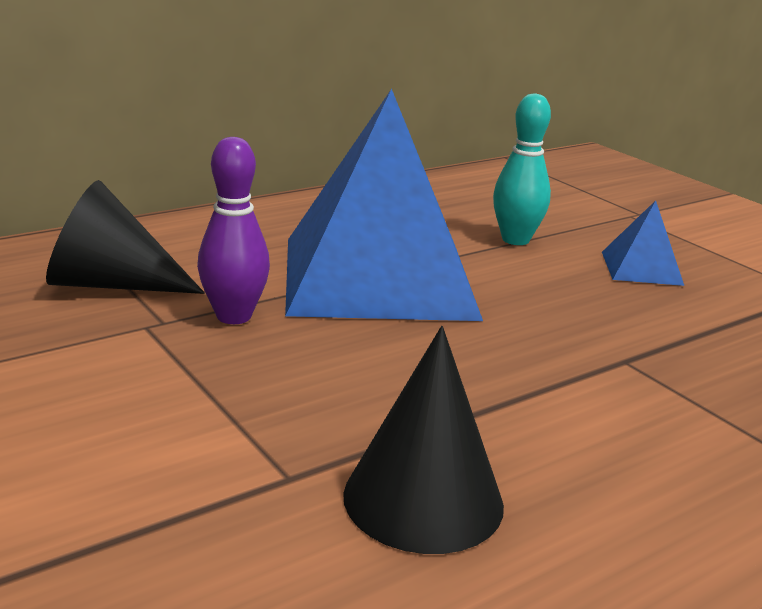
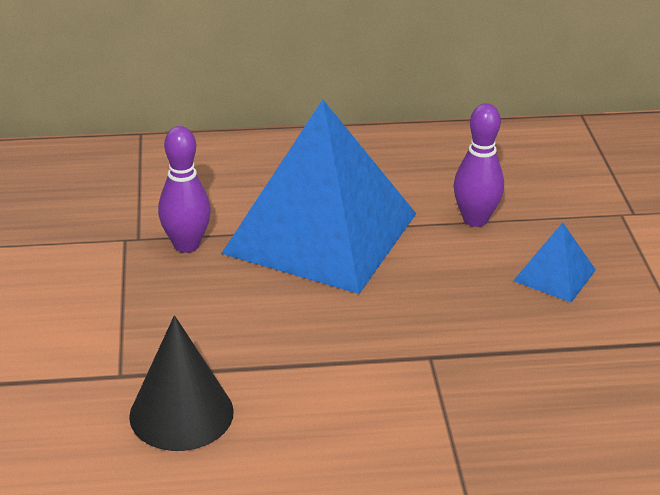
camera: 30 degrees right, 10 degrees up
(111, 284) = (129, 196): black cone -> none
(515, 240) = (475, 219): turquoise bowling pin -> purple bowling pin

